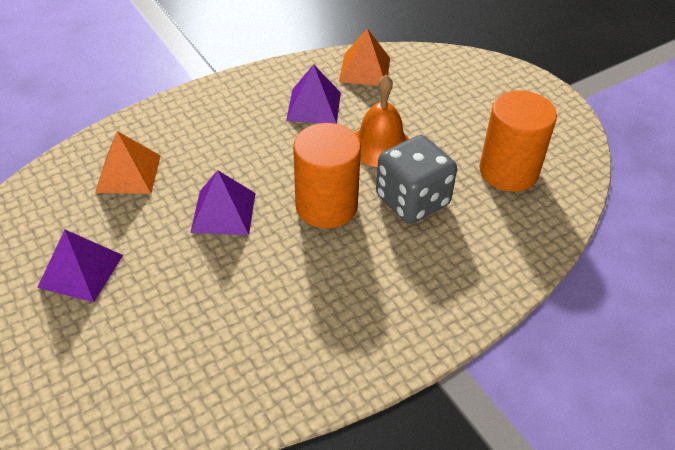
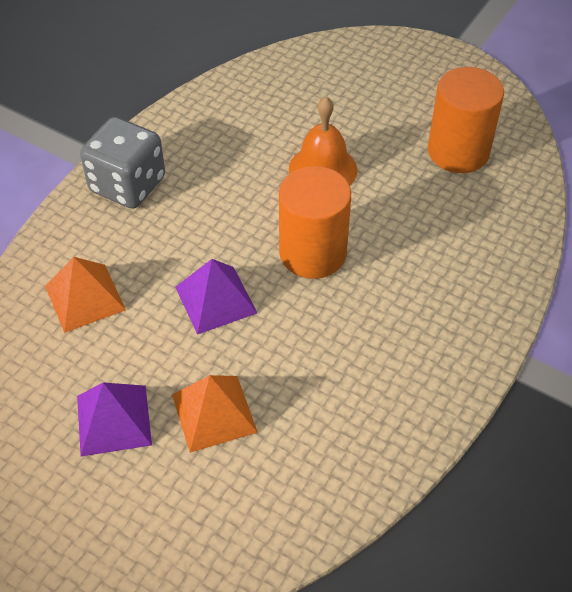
camera: 25 degrees left, 5 degrees up
(313, 106) = (228, 150): purple pyramid -> none
(365, 69) = (253, 90): orange pyramid -> orange pyramid (214, 413)
(412, 200) = (389, 215): grey dice -> grey dice (127, 185)

